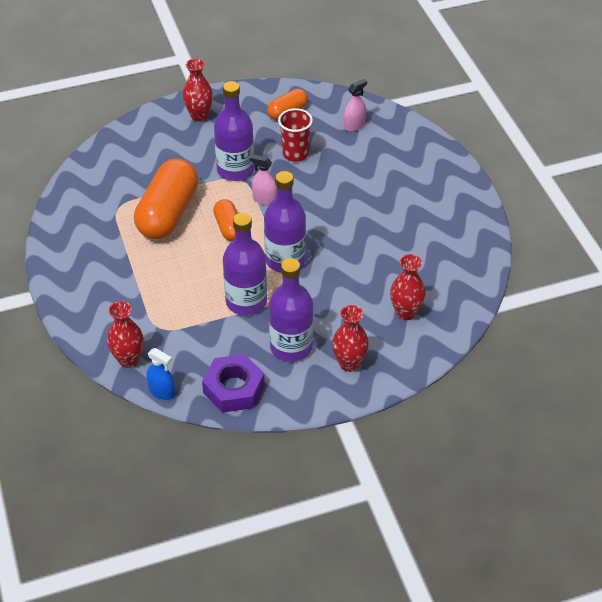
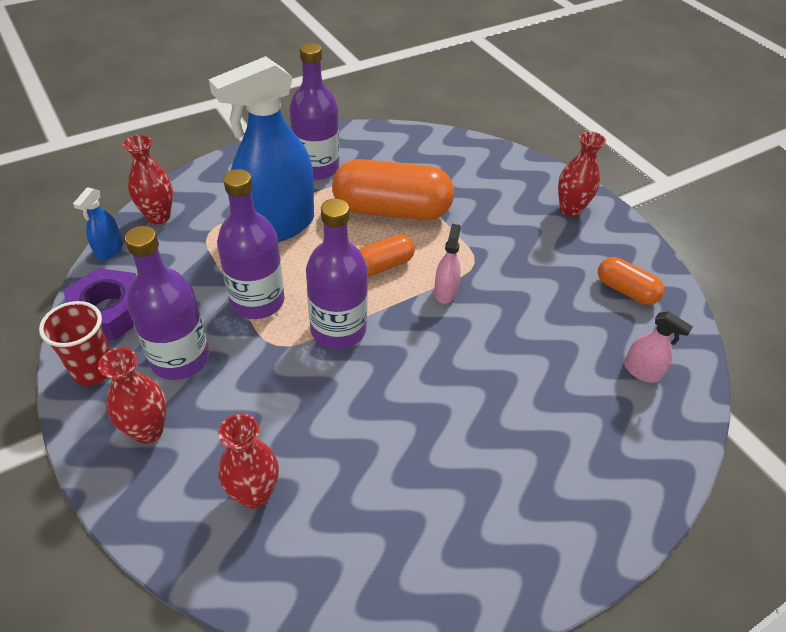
camera: 75 degrees right, 0 degrees up
(165, 284) = (277, 225): none -> blue spray bottle
(235, 170) = (489, 256): purple bottle -> purple bottle (316, 168)
(295, 154) = (546, 311): red cup -> red cup (93, 369)

